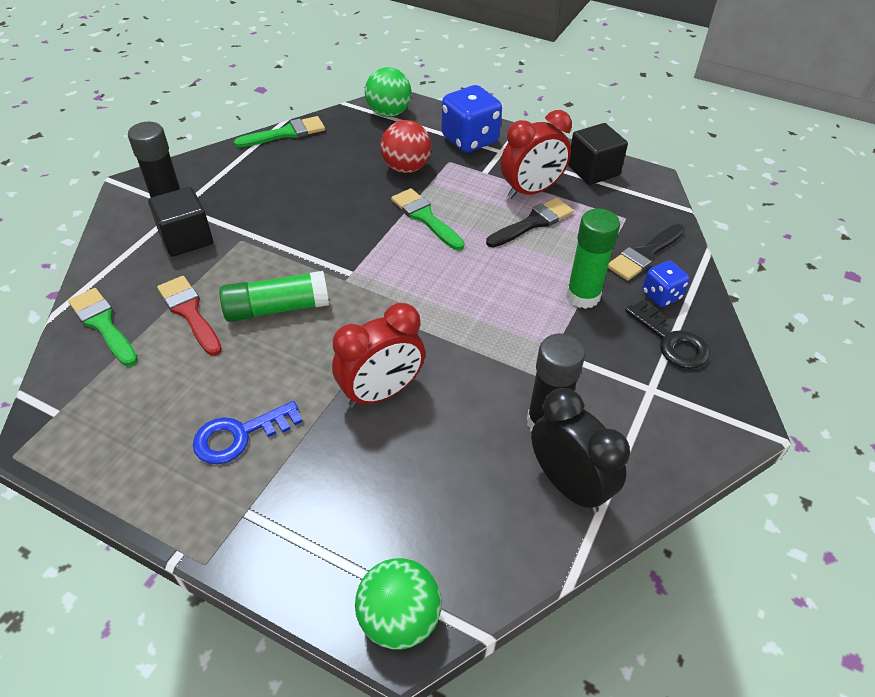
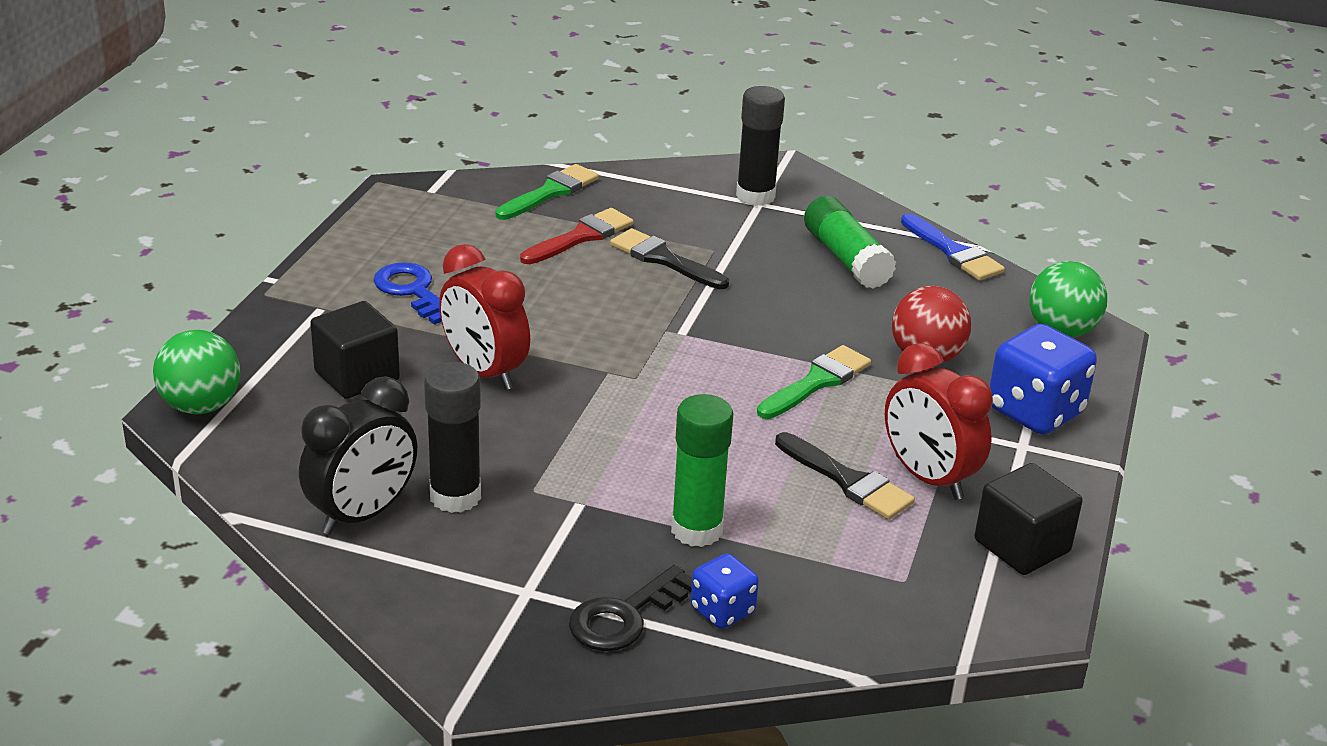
camera: 80 degrees right, 15 degrees down
(186, 238) = (702, 215): black cube -> black cube (357, 376)
(277, 308) = (602, 289): green glue stick -> green glue stick (846, 258)
(286, 133) = (954, 252): green brush -> blue brush
(644, 255) = (815, 597): black brush -> black brush (663, 259)

